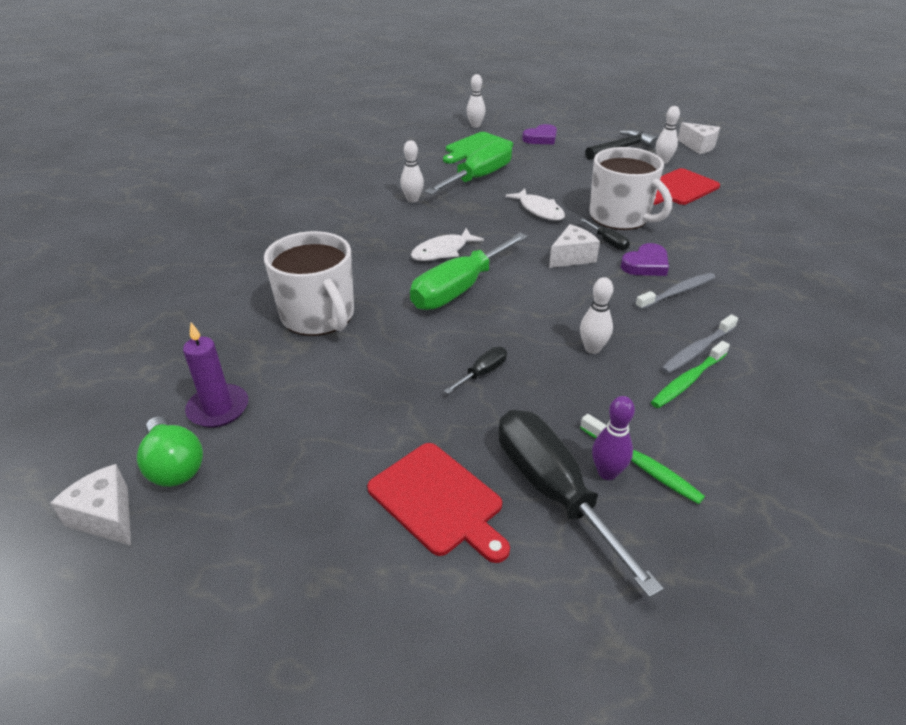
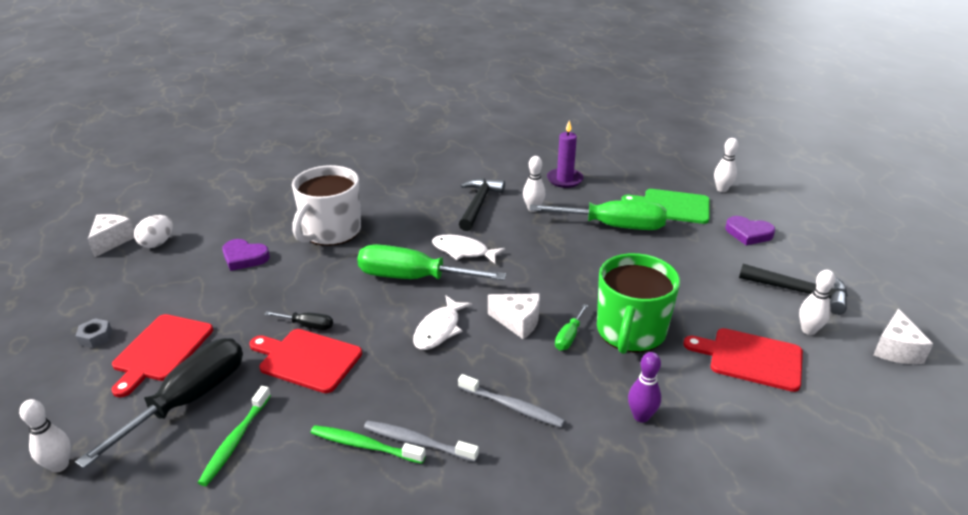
camera: 60 degrees right, 5 degrees down
(174, 466) = (157, 243): green light bulb -> white egg
(218, 408) = (213, 236): purple candle -> purple candle (564, 180)
(355, 567) = (95, 337): none -> grey nut
(373, 221) = (478, 204): none -> black hammer
(539, 210) = (588, 278): white fish -> white fish (439, 329)
(540, 386) = (307, 359): none -> red cutting board
(592, 348) = (376, 374): white bowling pin -> white bowling pin (59, 465)
(607, 472) = (219, 423): purple bowling pin -> purple bowling pin (641, 416)
(608, 242) = (569, 337): black screwdriver -> green screwdriver
(620, 217) = (630, 332): white mug -> green mug
(646, 265) = (547, 372): purple heart -> purple heart (244, 257)

